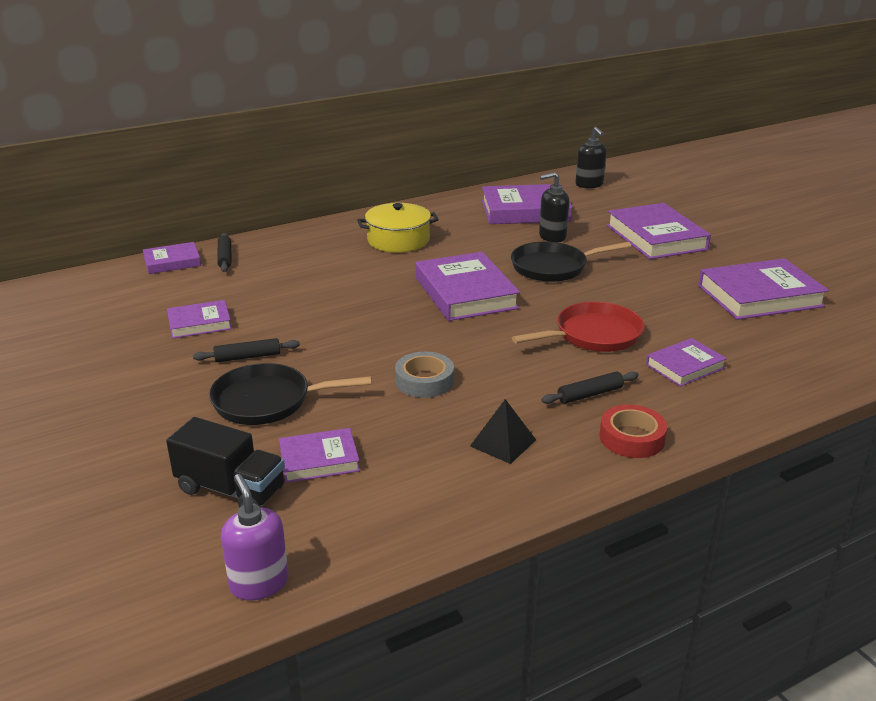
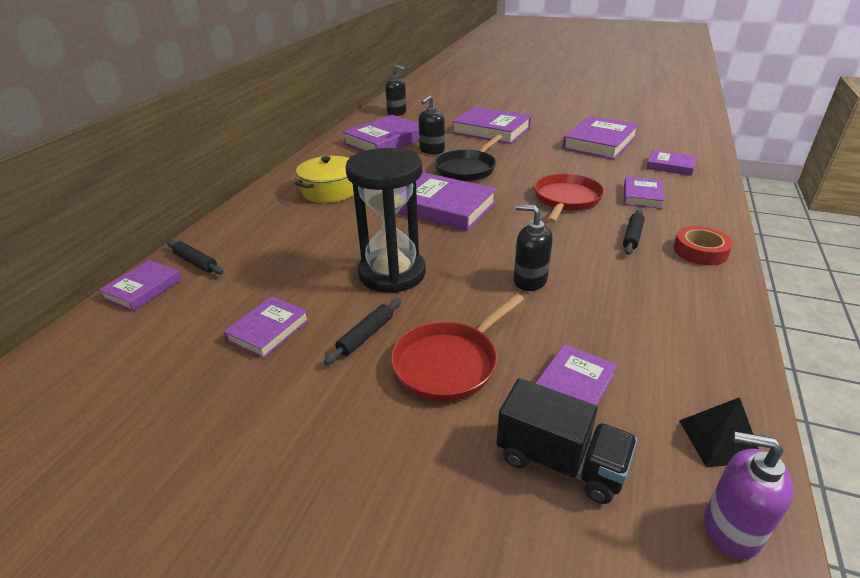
camera: 40 degrees left, 5 degrees up
(231, 489) = (560, 462): black truck -> black truck turned 45 degrees clockwise
(268, 401) = (449, 363): black pan -> red pan
(333, 325) = (392, 273): none -> black hourglass
(424, 381) = (529, 280): grey tape -> black soap dispenser
(503, 443) = (651, 295): black pyramid -> black pyramid (719, 440)
(793, 353) = (670, 166): none -> purple book

